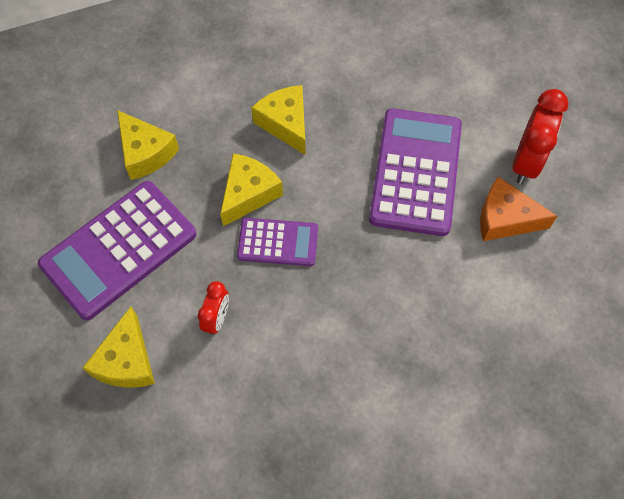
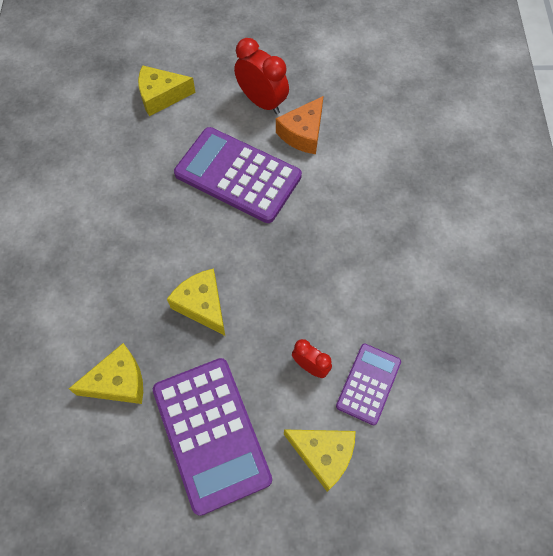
camera: 70 degrees left, 0 degrees up
(278, 242) = (258, 297): purple calculator -> purple calculator (368, 384)
(285, 123) = (146, 254): yellow cheese -> yellow cheese (161, 96)

